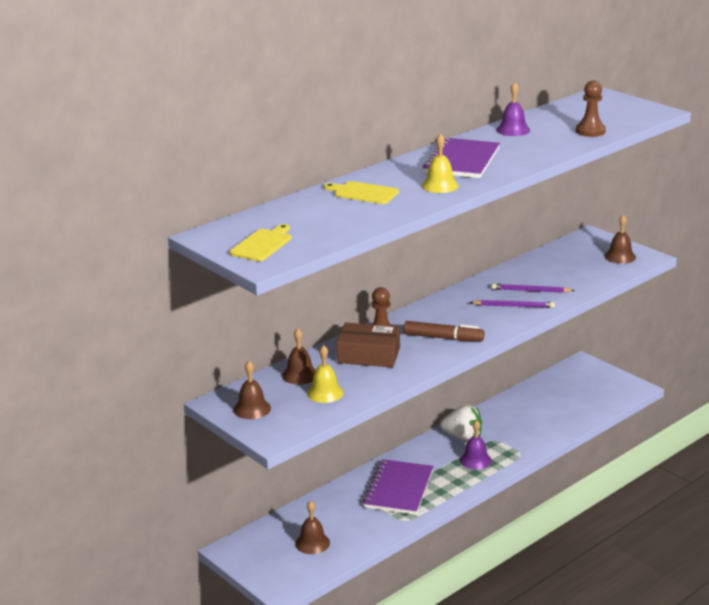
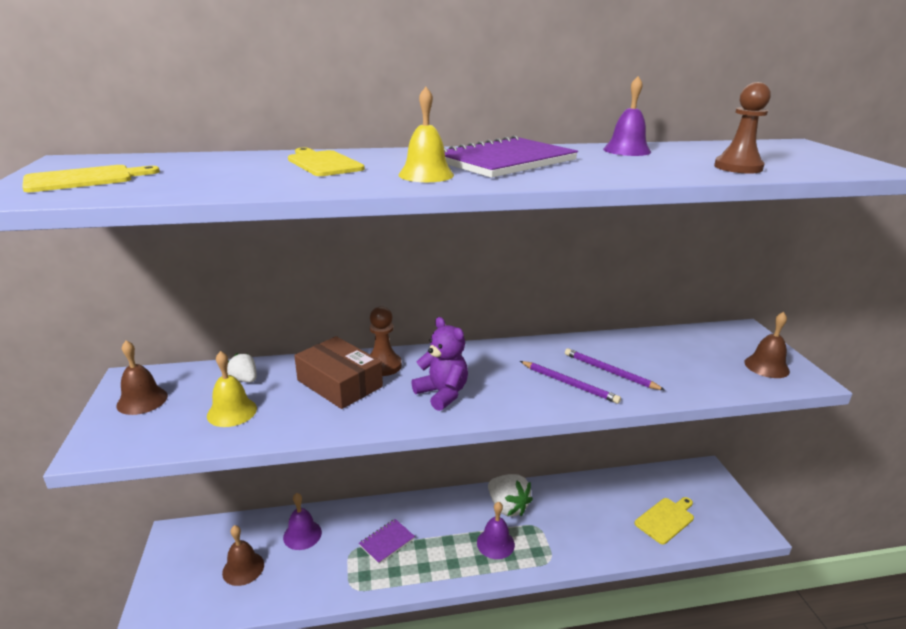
camera: 30 degrees right, 0 degrees up
(300, 375) = (244, 379): brown bell -> white strawberry
(330, 510) = (302, 534): none -> purple bell
(398, 489) = (387, 542): purple notebook -> purple notebook, size x0.51
(443, 338) = (442, 394): brown marker -> purple teddy bear
(576, 403) = (666, 519): none -> yellow cutting board

